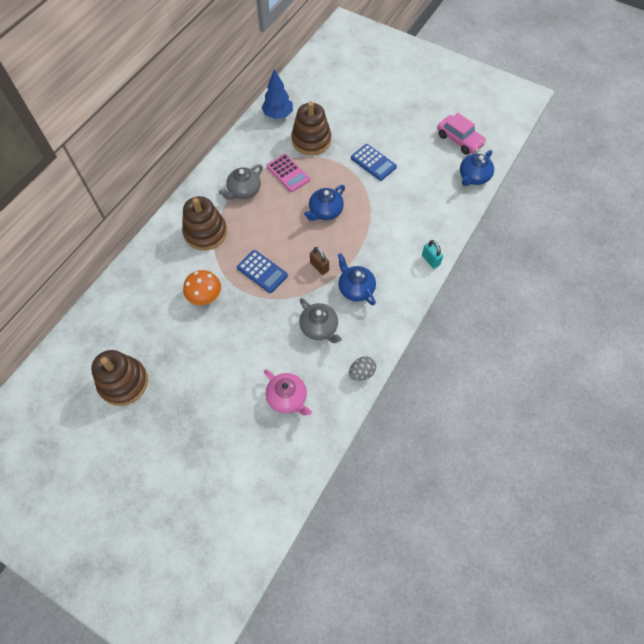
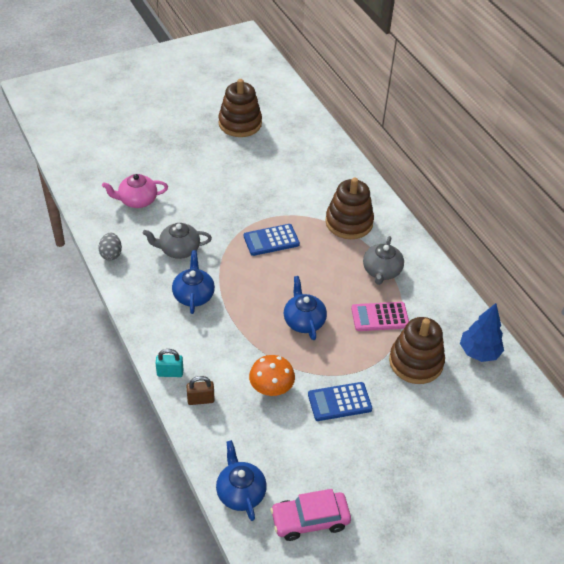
camera: 120 degrees right, 15 degrees down
(204, 295) = (279, 194): orange mushroom -> orange mushroom (271, 387)
(244, 191) = (381, 271): grey teapot -> grey teapot turned 150 degrees counterclockwise
(319, 266) = (241, 282): brown padlock -> brown padlock (200, 399)
(355, 288) = (193, 295): blue teapot -> blue teapot turned 90 degrees counterclockwise

